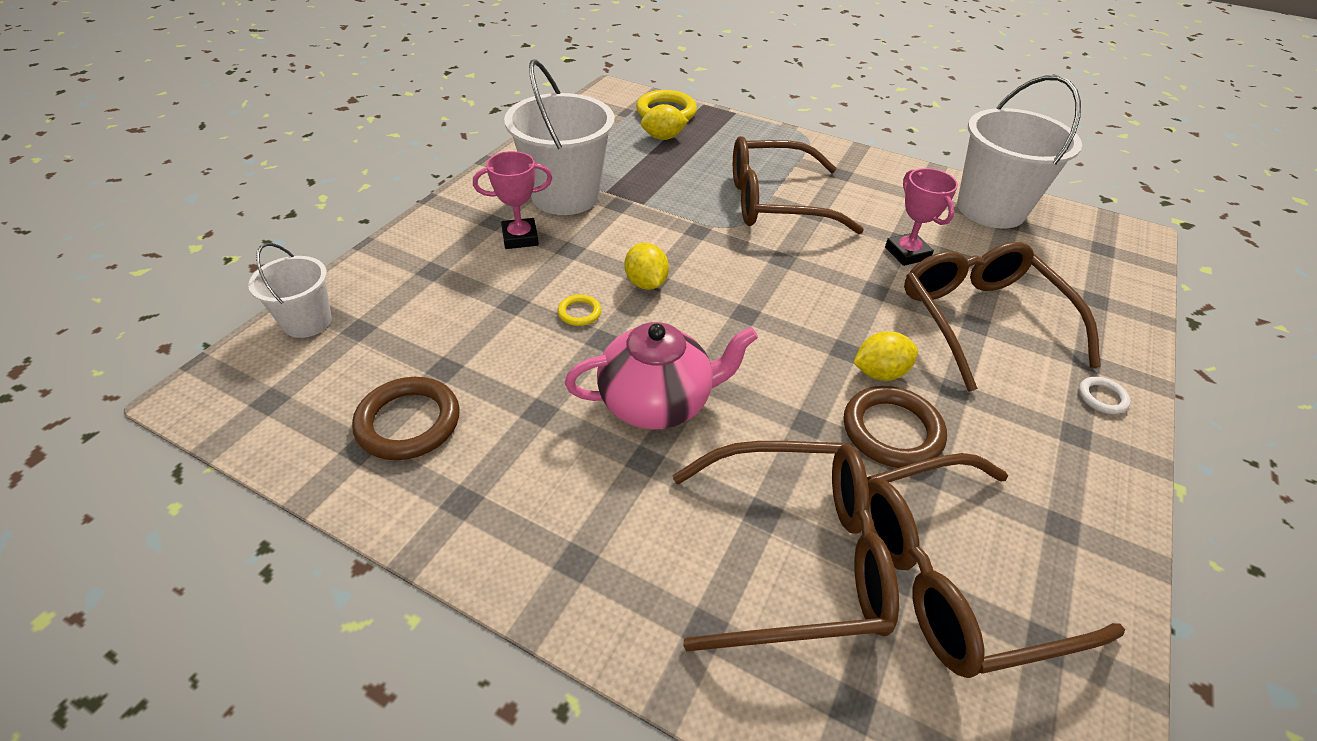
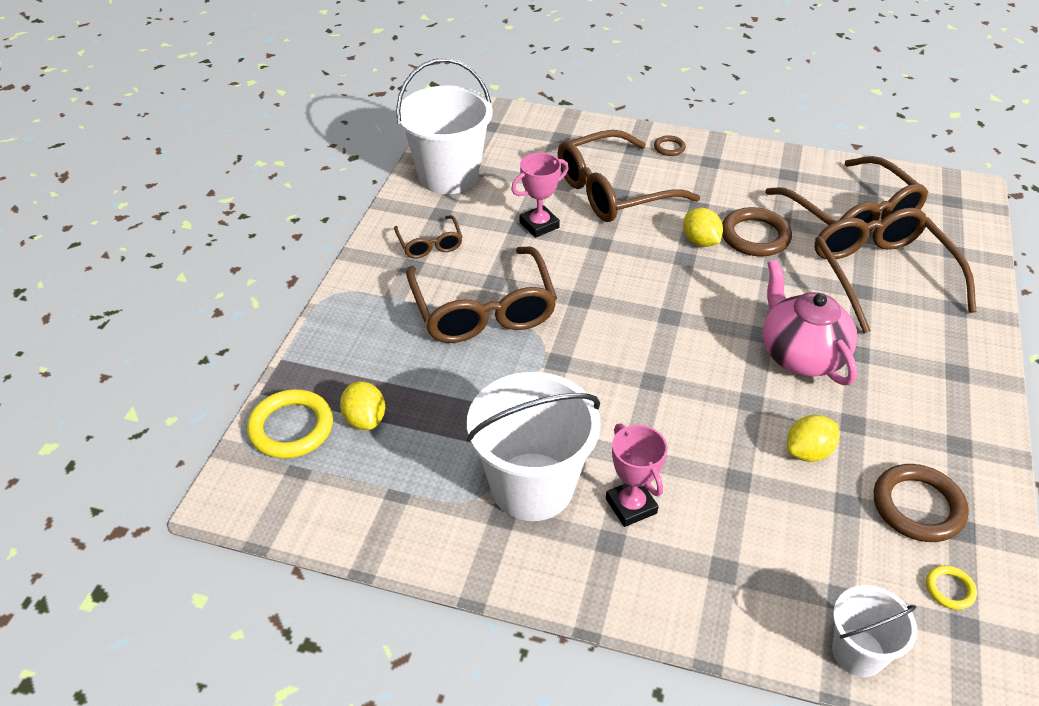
camera: 100 degrees left, 0 degrees up
(579, 313) = (725, 425): yellow ring -> yellow ring (949, 589)
(646, 283) = (659, 386): yellow lemon -> yellow lemon (808, 452)
(873, 186) = (430, 244): none -> brown glasses
(1102, 398) = (669, 148): white ring -> brown ring

